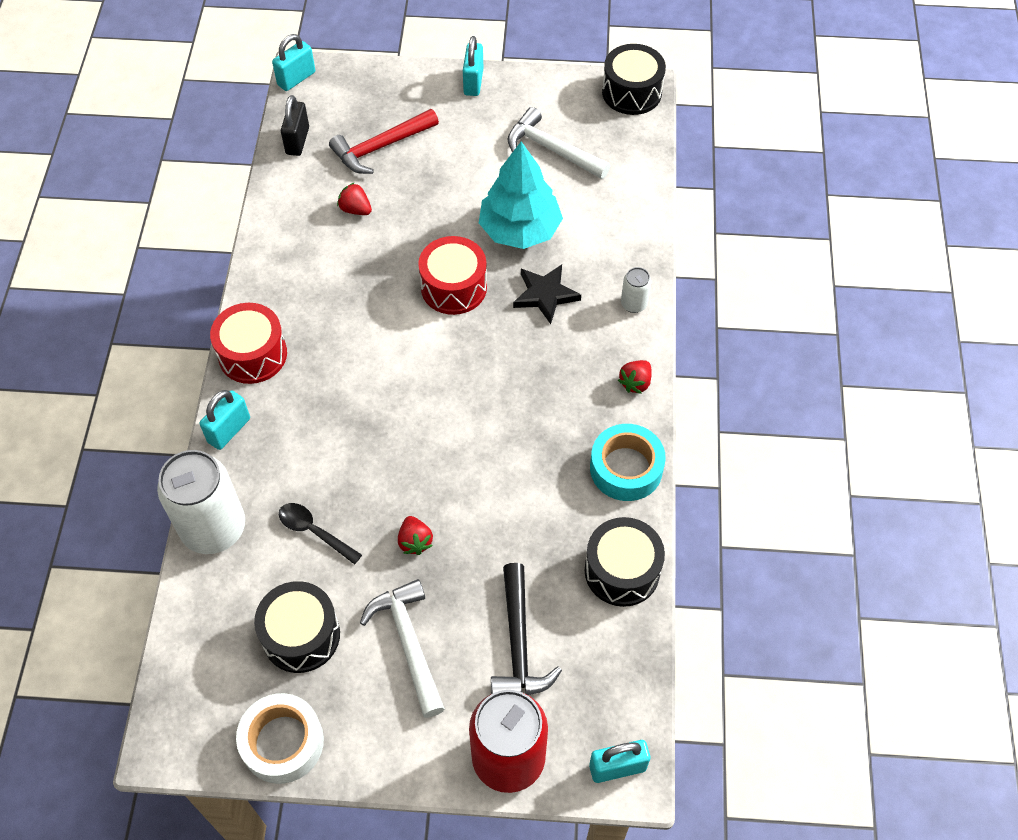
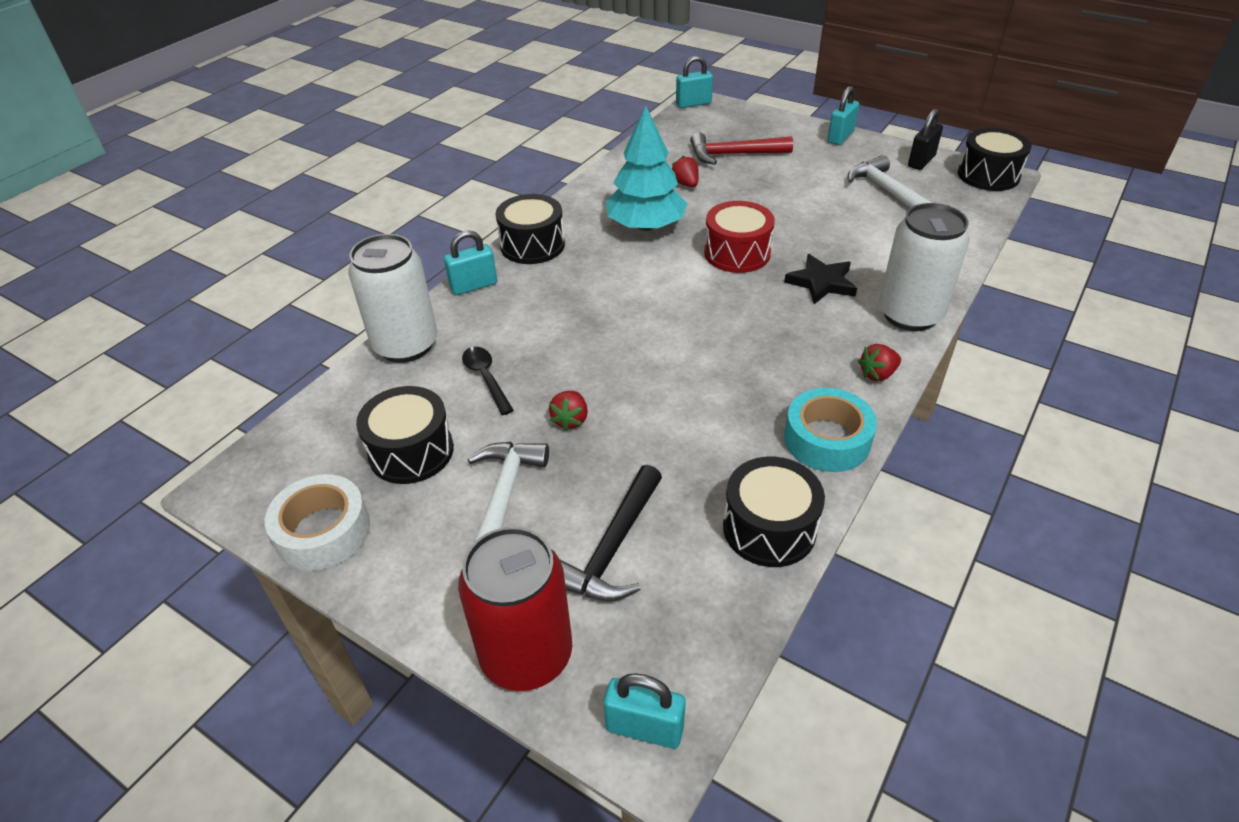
camera: 30 degrees right, 15 degrees down
(252, 354) = (532, 245): red drum -> black drum
(297, 141) = (668, 135): black padlock -> black padlock (921, 161)
(520, 229) = (824, 233): turquoise tree -> turquoise tree (646, 226)
(634, 304) = (910, 315): white can -> white can, size x2.22

